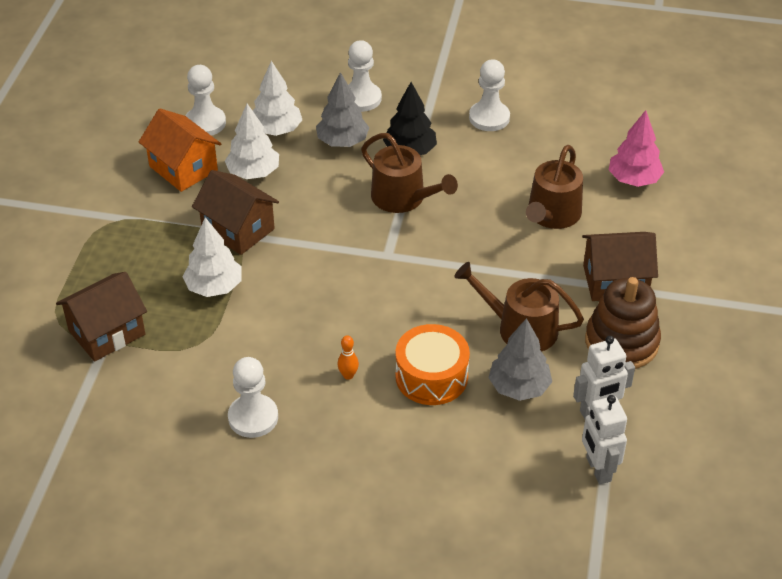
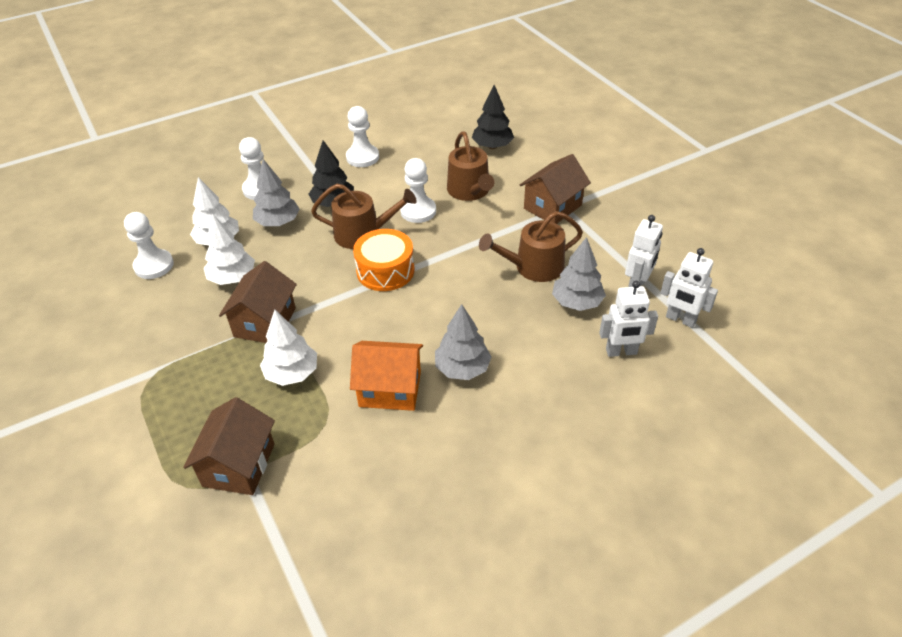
camera: 40 degrees left, 0 degrees up
(183, 168) = (170, 306): orange house -> orange house (390, 389)
(238, 229) = (265, 322): brown house -> brown house turned 75 degrees counterclockwise
(253, 417) = (430, 445): white pawn -> white pawn (418, 211)
(348, 375) = (462, 368): orange bowling pin -> grey tree
(431, 376) = (517, 332): orange drum -> orange drum (385, 271)
(502, 457) = (621, 352): none -> white robot
(621, 342) = (599, 238): brown stacking toy -> none
(634, 180) = (492, 146): pink tree -> black tree

